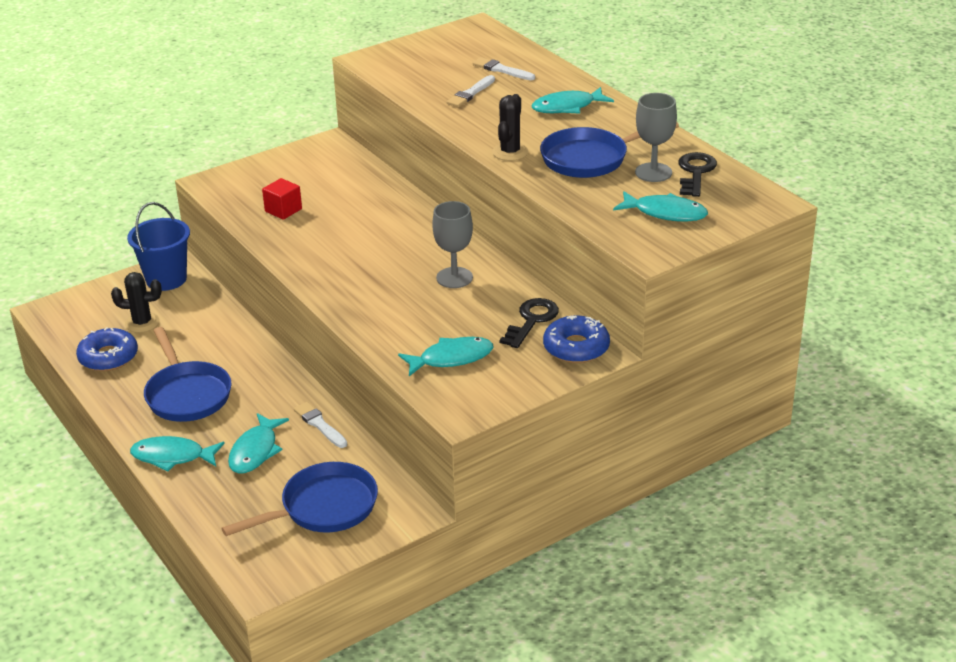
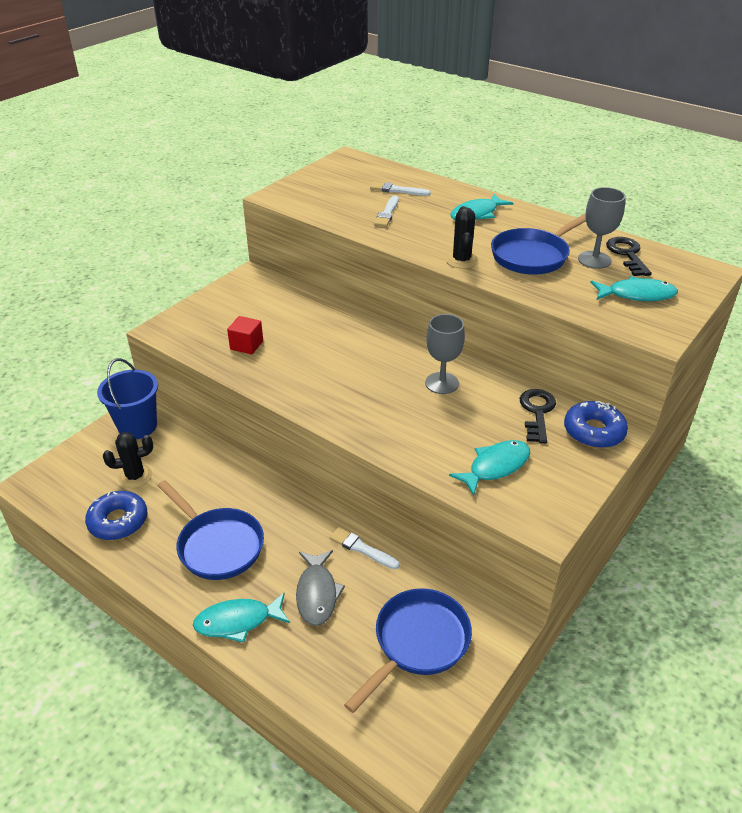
camera: 20 degrees left, 5 degrees up
(255, 451) = (317, 593): turquoise fish -> grey fish

